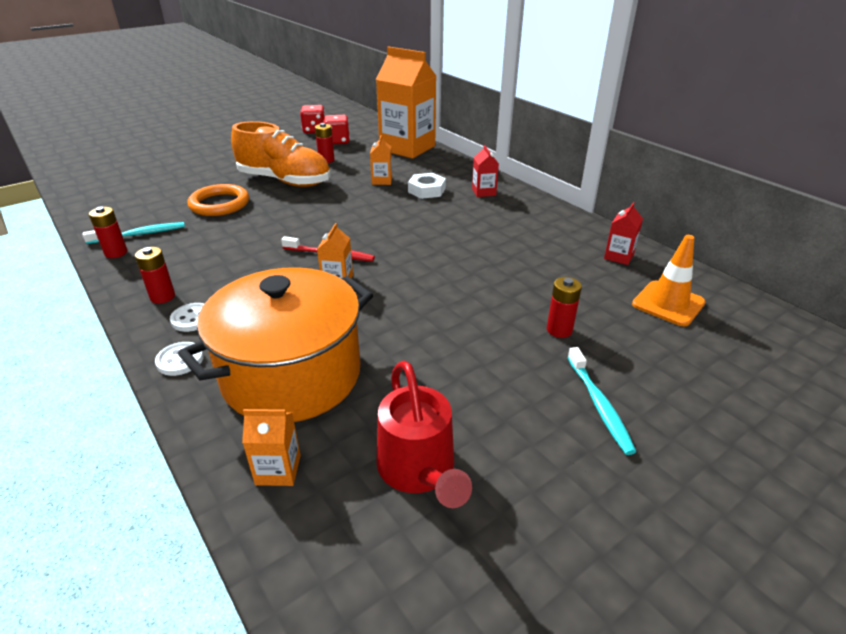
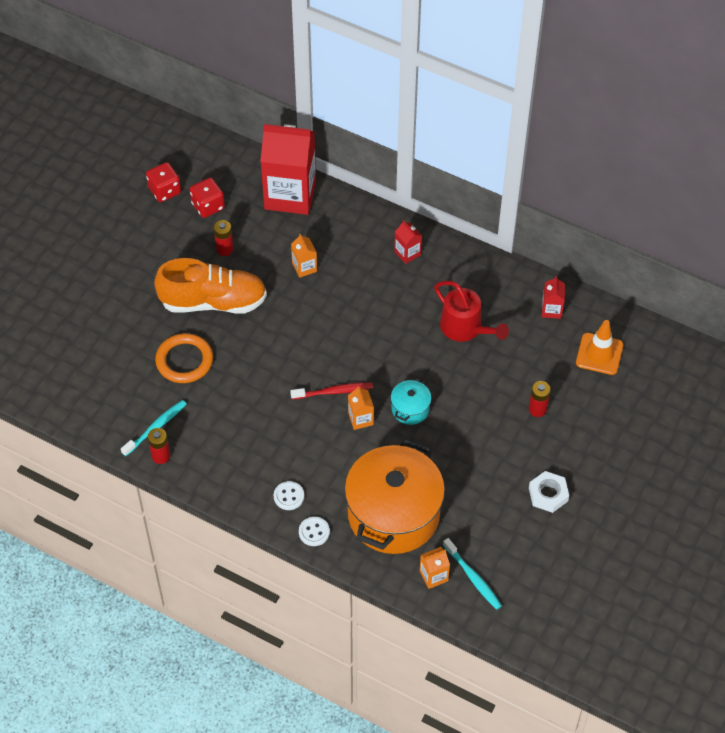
camera: 25 degrees left, 20 degrees up
(162, 297) = (247, 485): red battery -> none
(399, 288) = (410, 409): none -> turquoise pot
(407, 148) = (290, 195): orange carton -> red carton
(419, 471) = (506, 546): red watering can -> red watering can (465, 329)
(426, 190) = (355, 269): white nut -> white nut (548, 494)
(599, 405) = (582, 464): turquoise toothbrush -> turquoise toothbrush (473, 577)

